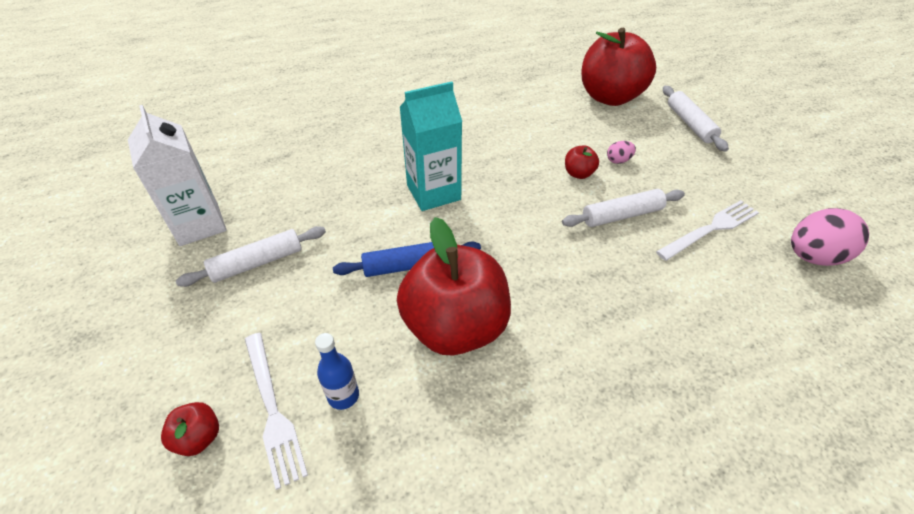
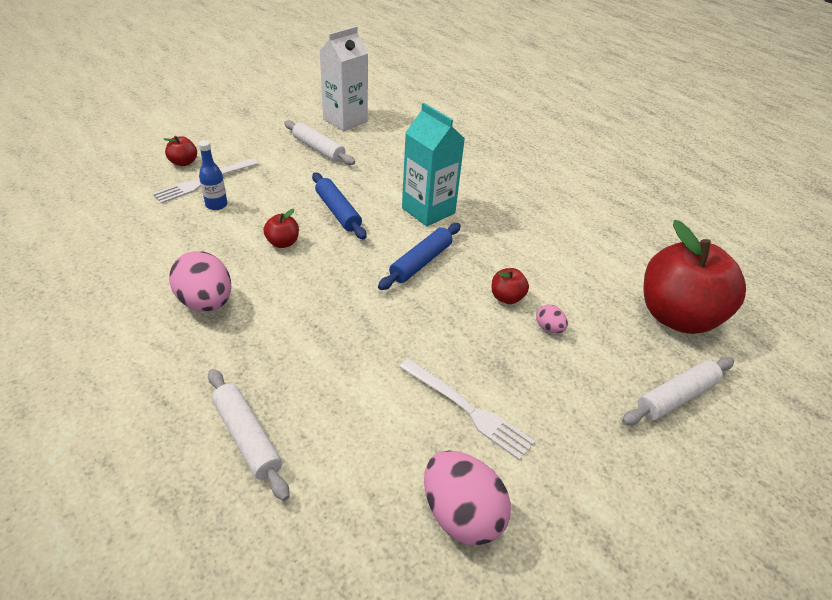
camera: 70 degrees right, 5 degrees down
(455, 327) = (283, 243): red apple -> red apple, size x0.41
(518, 216) = (421, 262): none -> blue rolling pin
(556, 420) = (206, 302): none -> pink egg
(621, 215) = (456, 333): white rolling pin -> white rolling pin (247, 437)

